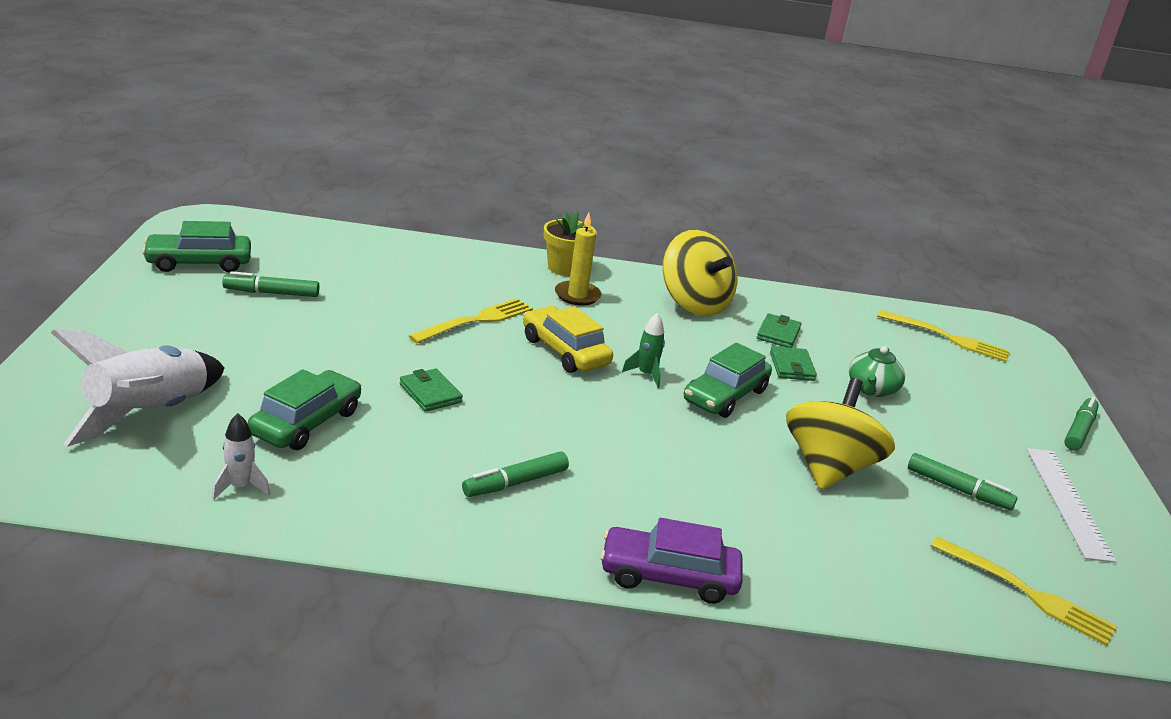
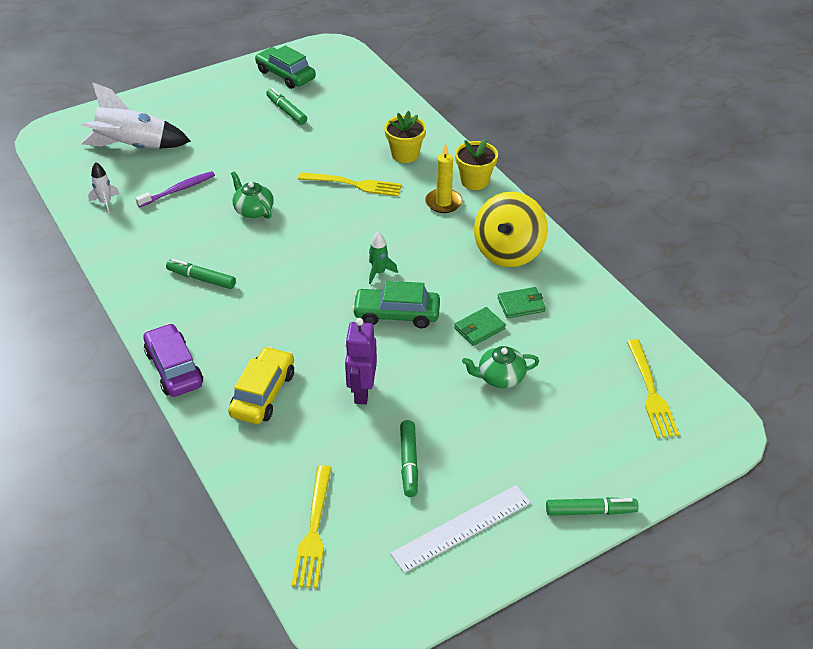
camera: 60 degrees right, 15 degrees up
(306, 423) = (178, 190): green car -> purple toothbrush
(430, 393) = (253, 210): green wallet -> green teapot
(468, 276) = (405, 154): none -> yellow flower pot
(565, 351) = (363, 231): yellow car -> yellow car (263, 393)
(829, 468) = (362, 391): yellow spinning top -> purple robot

